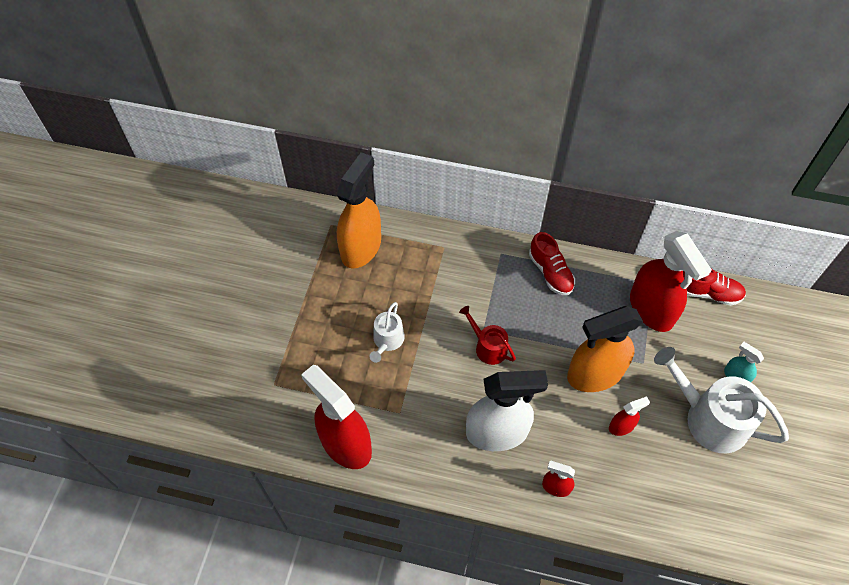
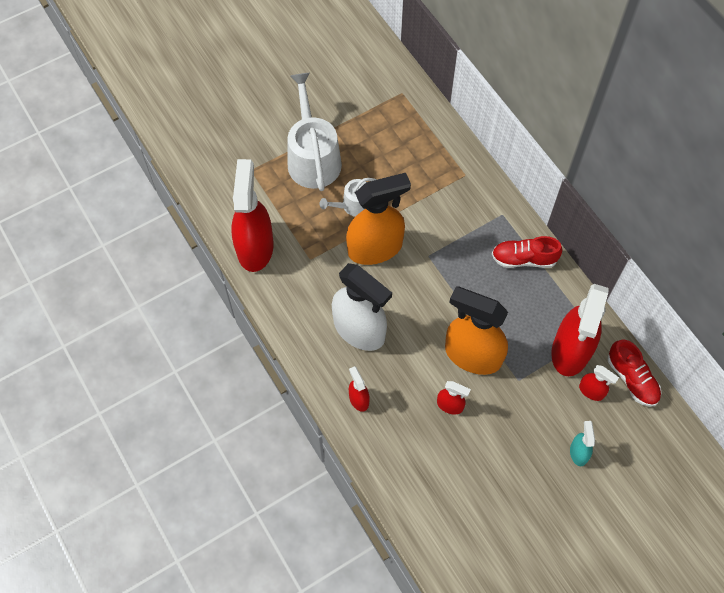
camera: 45 degrees right, 5 degrees up
(361, 247) = (405, 126): orange spray bottle -> orange spray bottle (375, 248)
(488, 347) = (417, 270): red watering can -> none
(550, 272) = (524, 259): red shoe -> red shoe turned 75 degrees clockwise
(695, 325) = (591, 391): none -> red spray bottle
(709, 418) = (521, 460): white watering can -> white watering can (313, 158)

